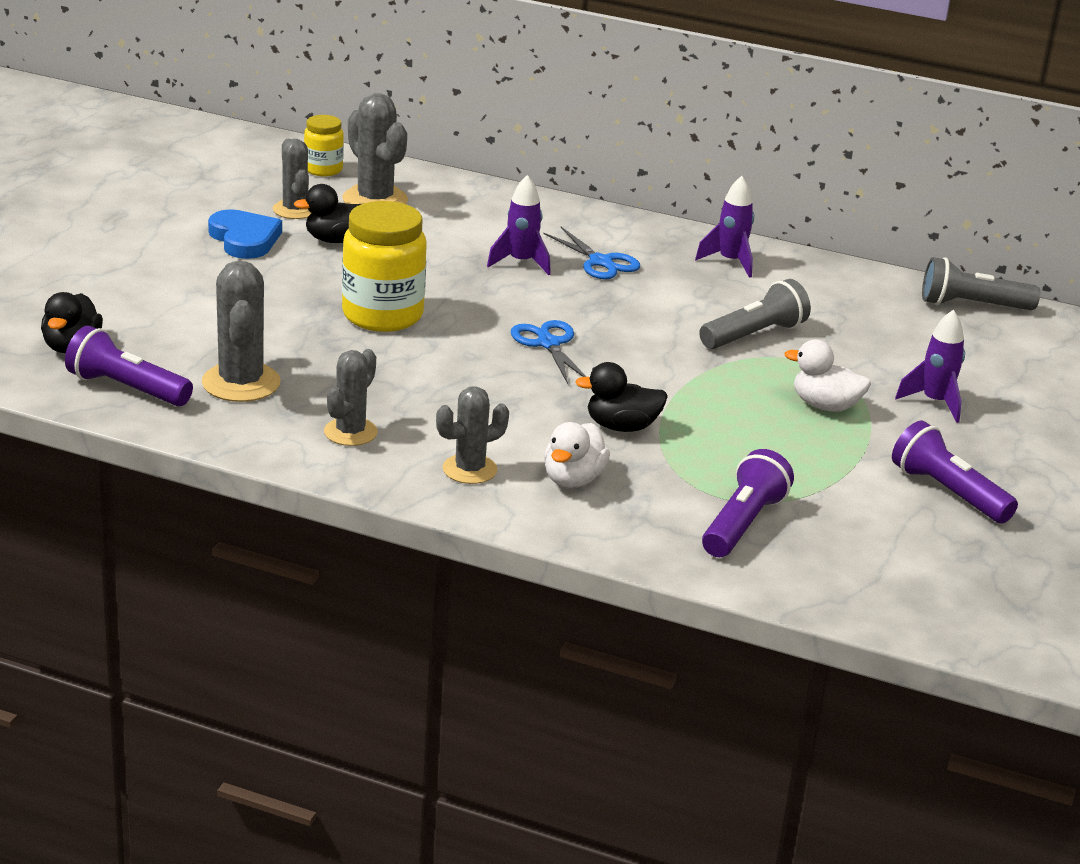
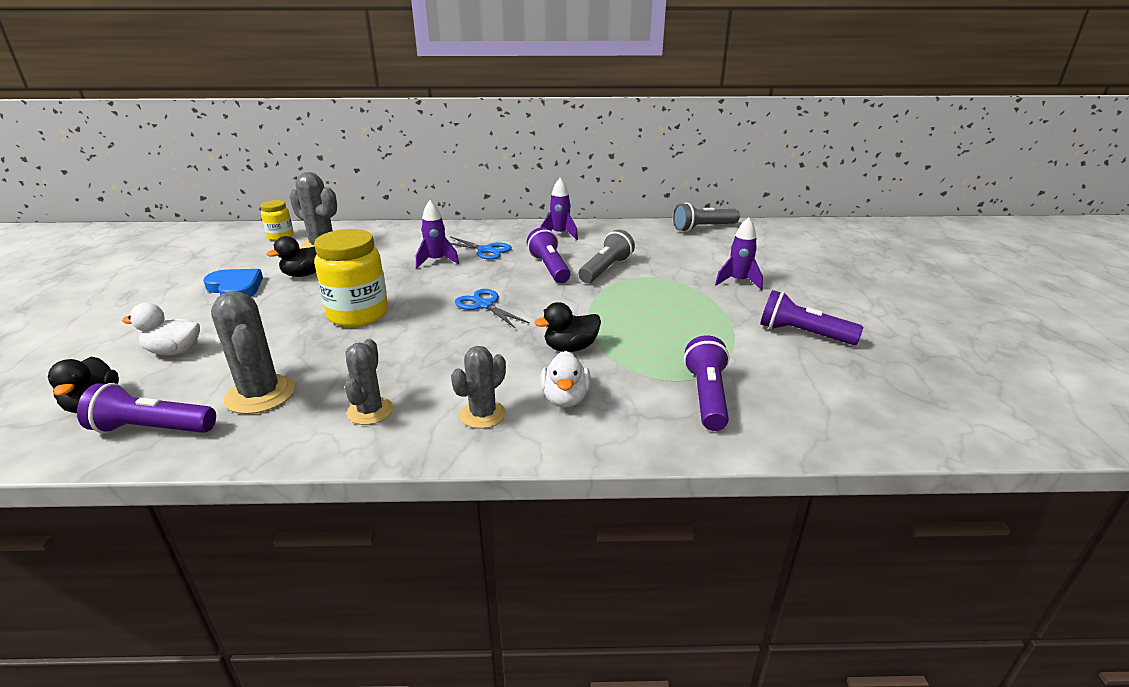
camera: 20 degrees left, 0 degrees up
(294, 210) = (268, 263): grey cactus -> none
(674, 312) = (549, 268): none -> purple flashlight
(825, 406) = (682, 299): white duck -> white duck (174, 351)

